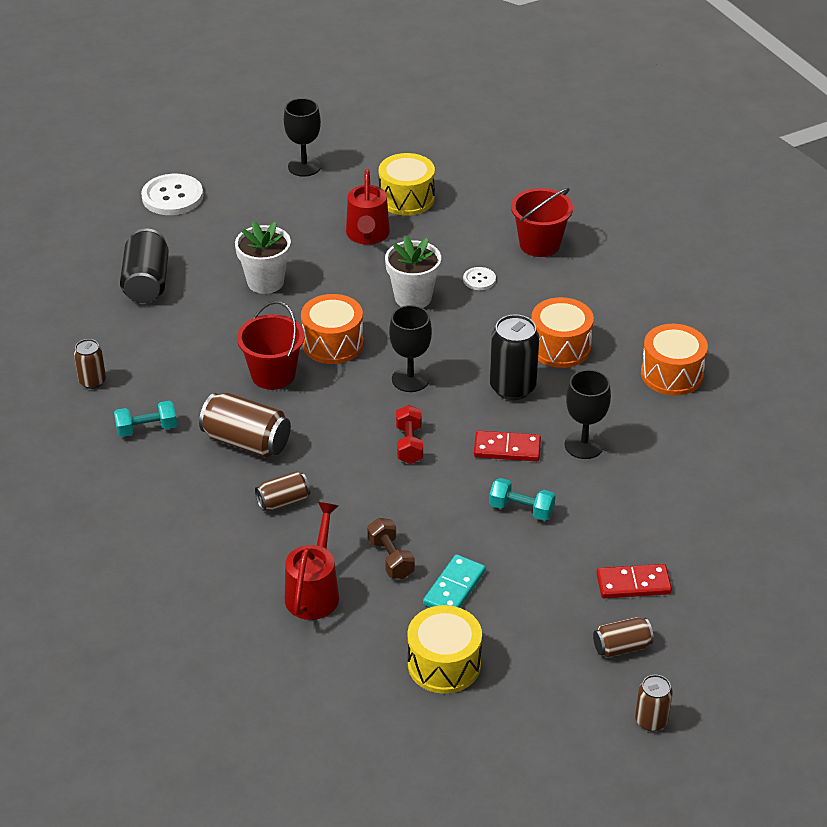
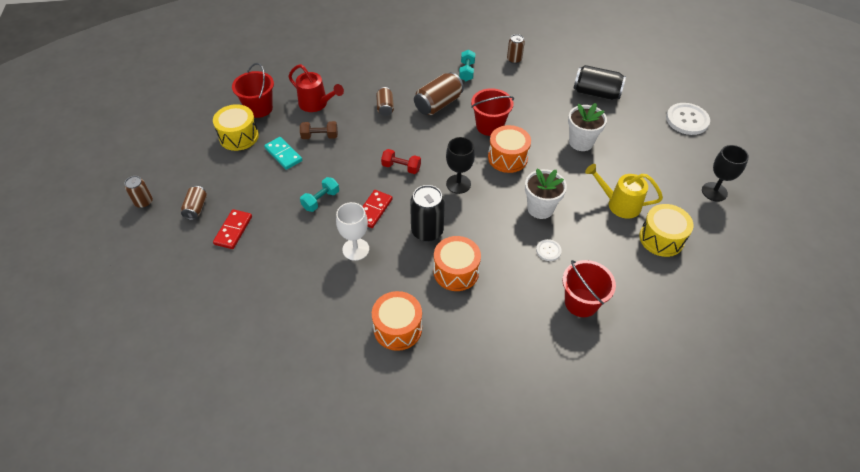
camera: 110 degrees right, 10 degrees up
(361, 666) = (259, 108): none -> red bucket
(367, 236) = (618, 204): red watering can -> yellow watering can
(584, 445) = (355, 249): black goblet -> white goblet

